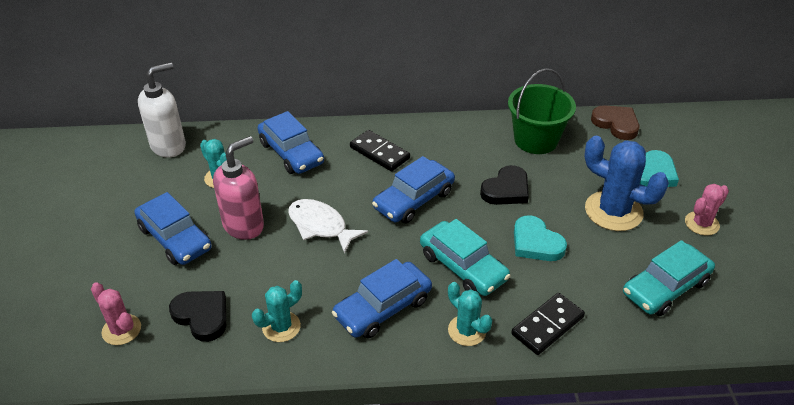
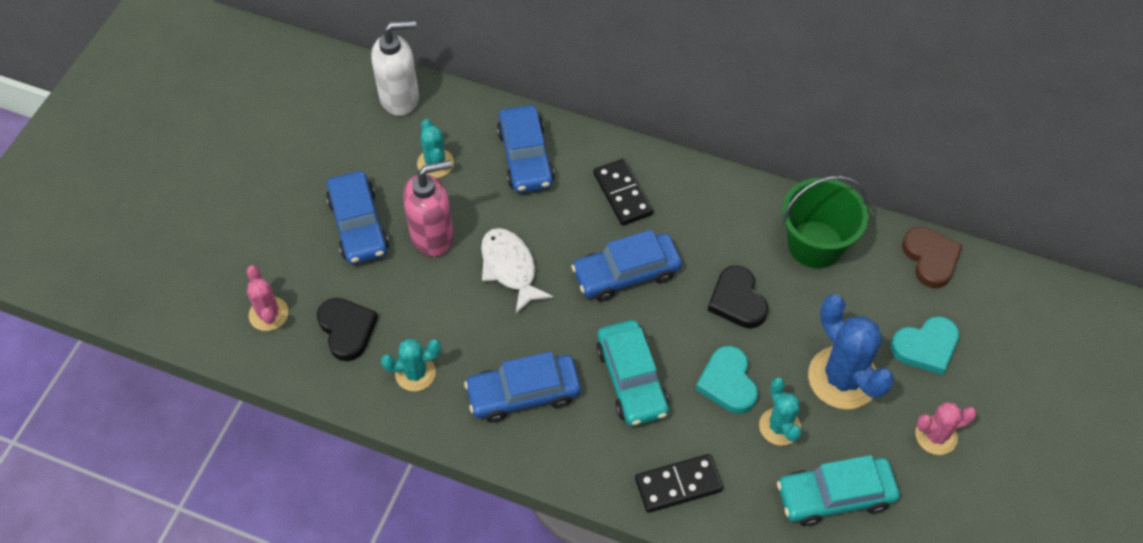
camera: 25 degrees right, 15 degrees up
(467, 330) = (593, 455): turquoise cactus -> turquoise cactus (779, 426)
(506, 190) = (737, 300): black heart -> black heart turned 90 degrees clockwise

